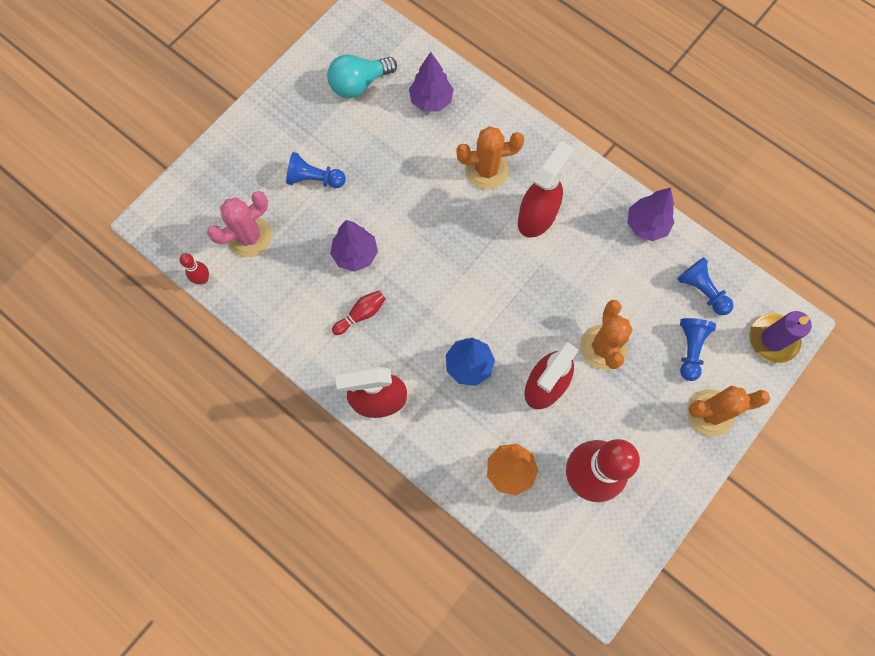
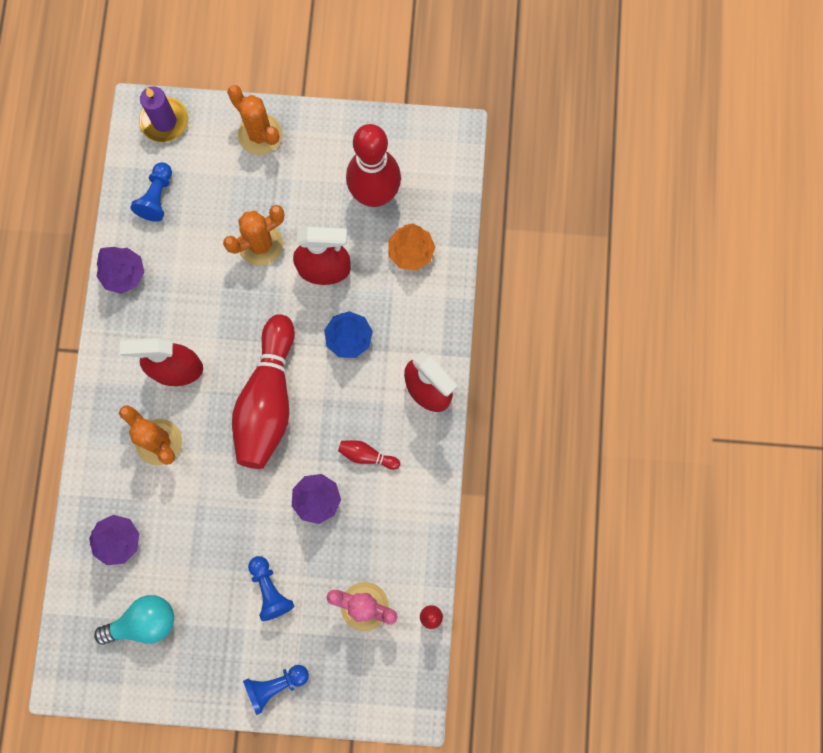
camera: 125 degrees left, 5 degrees up
(359, 84) = (144, 622): turquoise light bulb -> turquoise light bulb turned 45 degrees counterclockwise
(462, 268) = (268, 400): none -> red bowling pin
(690, 349) = (216, 178): blue pawn -> blue pawn (275, 685)

